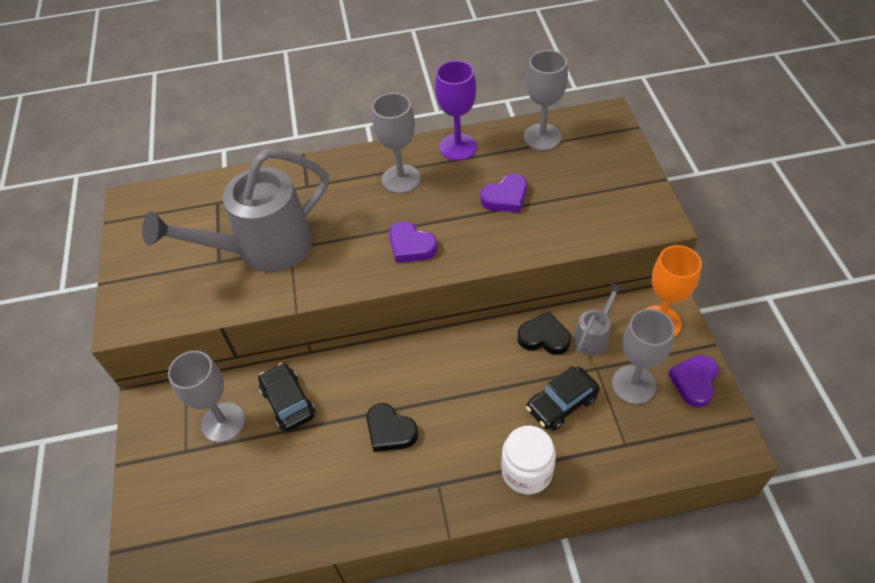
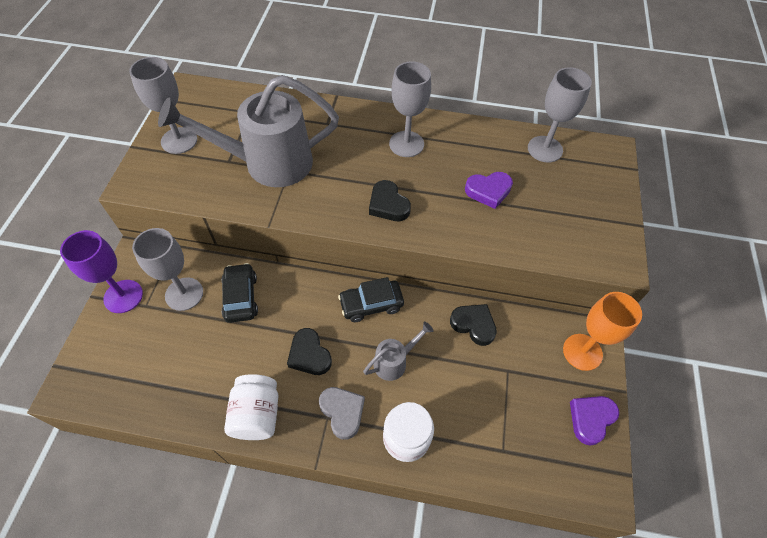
camera: 15 degrees right, 5 degrees up
(363, 511) = (257, 414): none -> white jar
(411, 246) = (388, 205): purple heart -> black heart
(451, 473) = (342, 412): none -> grey heart
(458, 147) = (467, 133): purple goblet -> purple goblet (123, 296)
(561, 403) = (463, 390): black car -> black car (371, 304)
(594, 336) = (517, 341): grey watering can -> grey watering can (394, 362)
(633, 385) = (534, 399): grey goblet -> grey goblet (179, 140)

